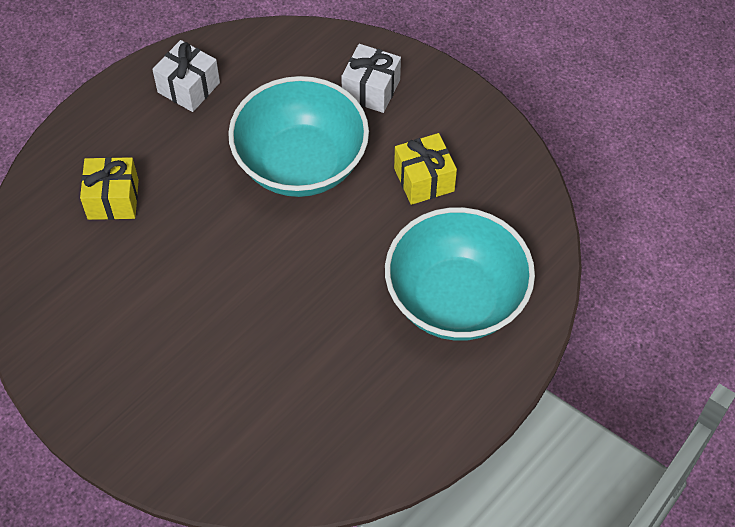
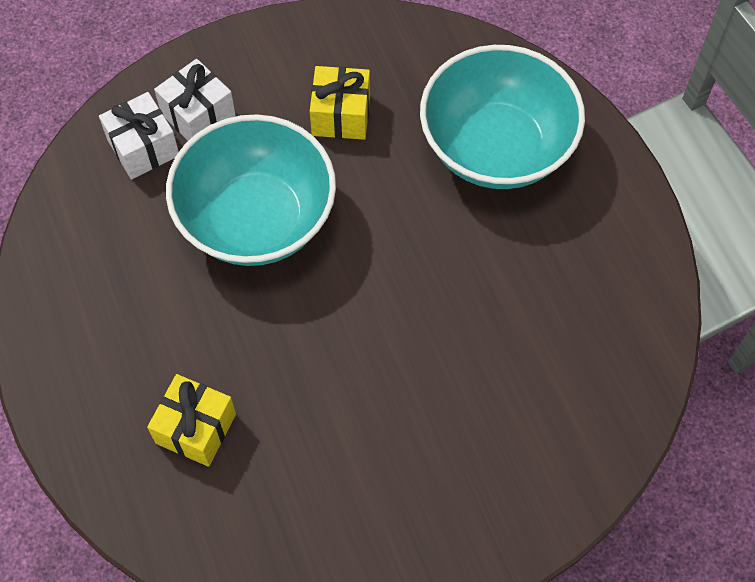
camera: 65 degrees left, 5 degrees up
(188, 87) = (83, 291): white gift -> white gift (143, 148)

